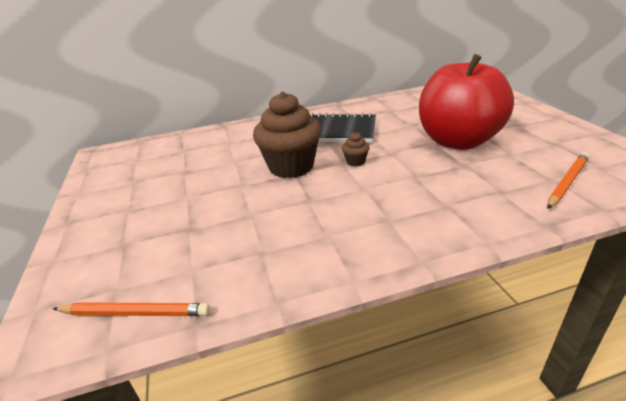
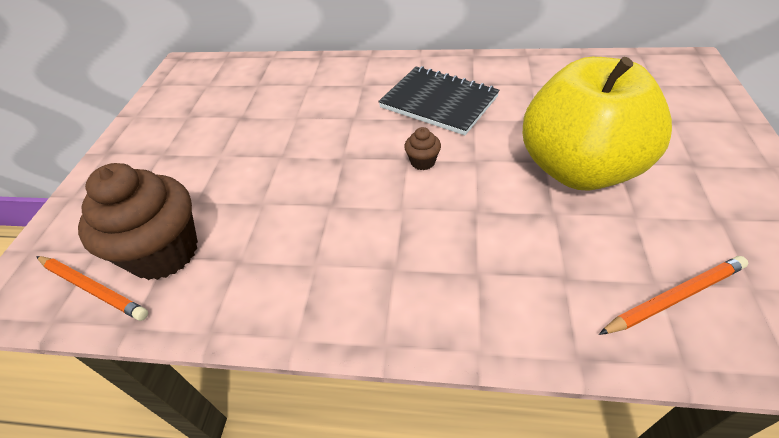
camera: 25 degrees right, 15 degrees up
(291, 166) = (347, 145): brown cupcake -> brown cupcake (164, 252)
(458, 141) = (578, 169): red apple -> yellow apple

